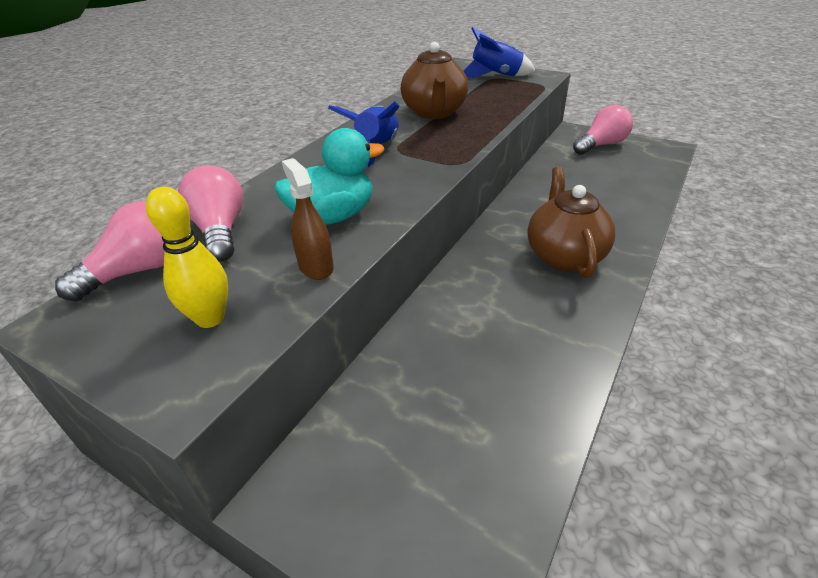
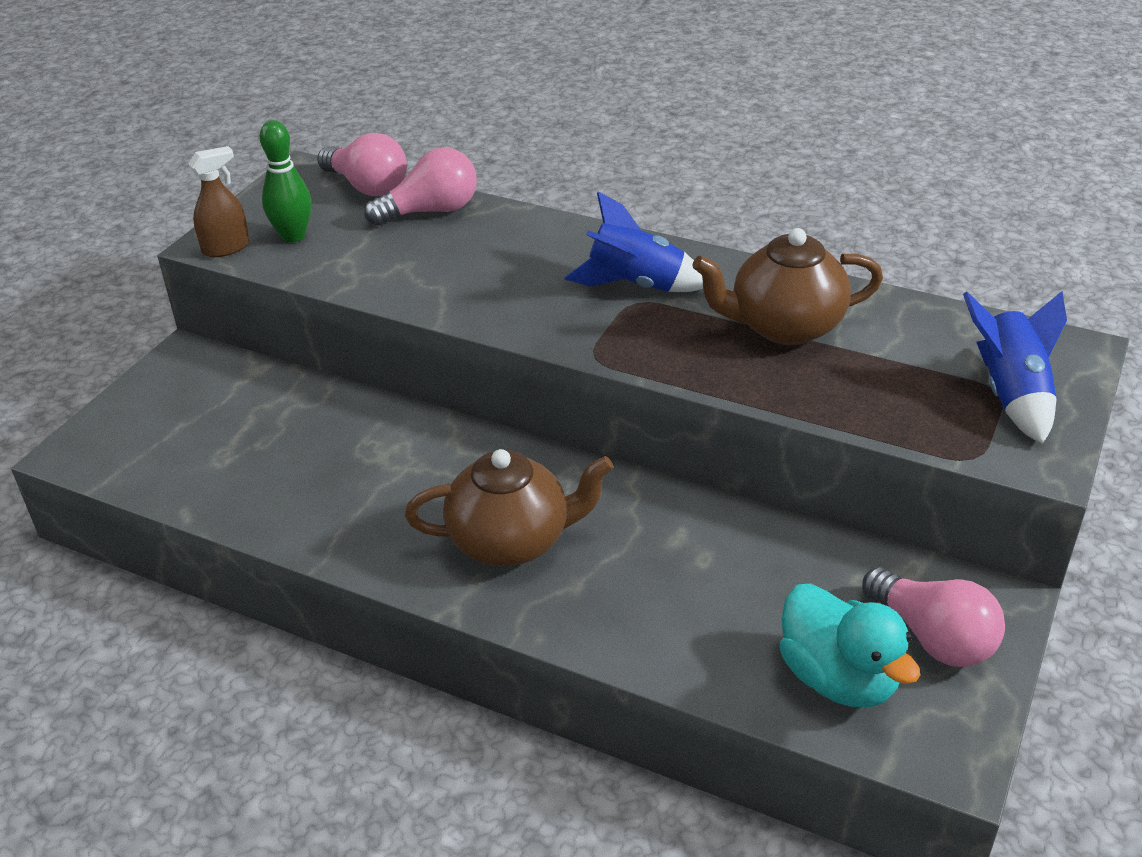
camera: 85 degrees right, 0 degrees up
(210, 318) = (293, 236): yellow bowling pin -> green bowling pin
(316, 267) = (359, 276): brown spray bottle -> brown spray bottle (226, 248)
(333, 216) = (454, 273): turquoise duck -> turquoise duck (838, 678)

